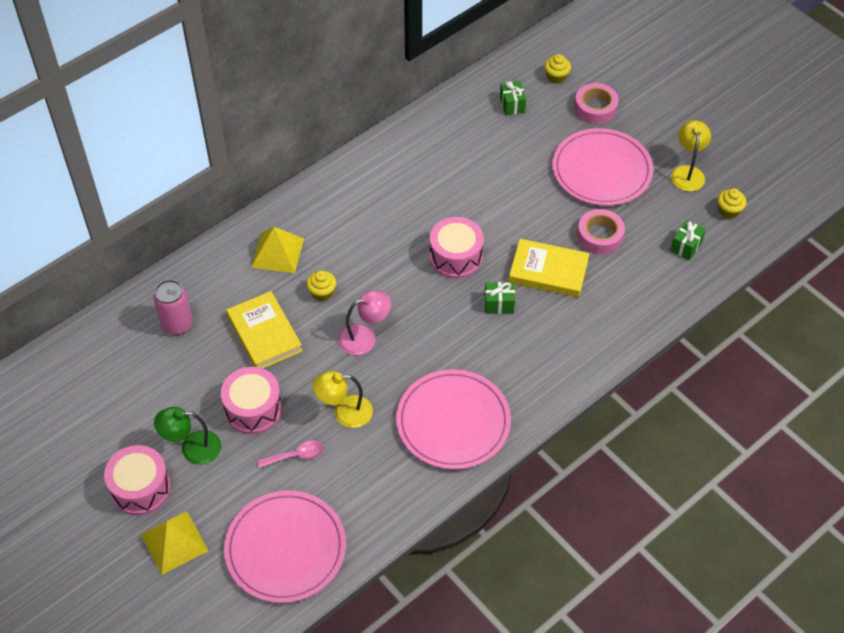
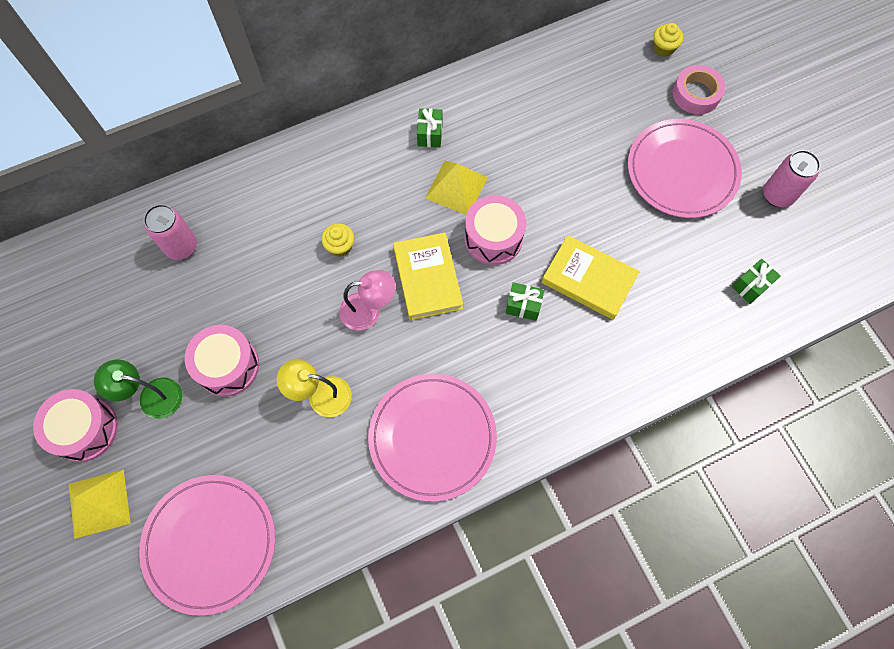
camera: 15 degrees right, 15 degrees up
(264, 334) = (266, 280): yellow book -> yellow book (427, 278)
(277, 252) = (308, 188): yellow pyramid -> yellow pyramid (456, 187)
(296, 456) = (255, 434): pink spoon -> none
(512, 104) = (606, 70): green gift -> green gift (430, 134)
(600, 236) = (657, 250): pink tape -> none
(687, 172) = (777, 195): yellow lamp -> pink can
(729, 211) = (811, 254): yellow cupcake -> none

